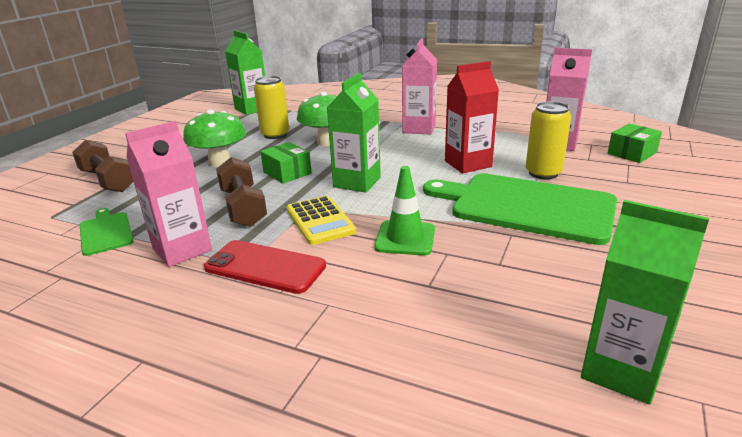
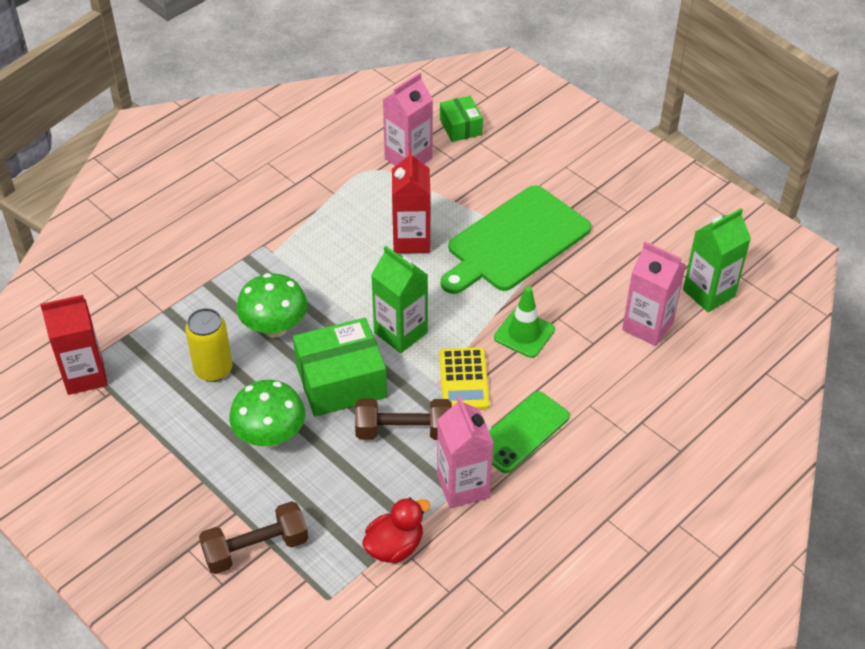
camera: 70 degrees left, 20 degrees up
(105, 232) = (394, 546): green cutting board -> red duck
(252, 109) = (85, 375): green carton -> red carton
(265, 267) = (522, 432): red phone -> green phone
(287, 173) = (341, 381): green box -> green box, size x1.77
(320, 221) = (464, 380): yellow calculator -> yellow calculator turned 90 degrees clockwise
(419, 128) = (292, 239): pink carton -> pink carton (647, 326)
(543, 173) = (463, 201): yellow can -> none

